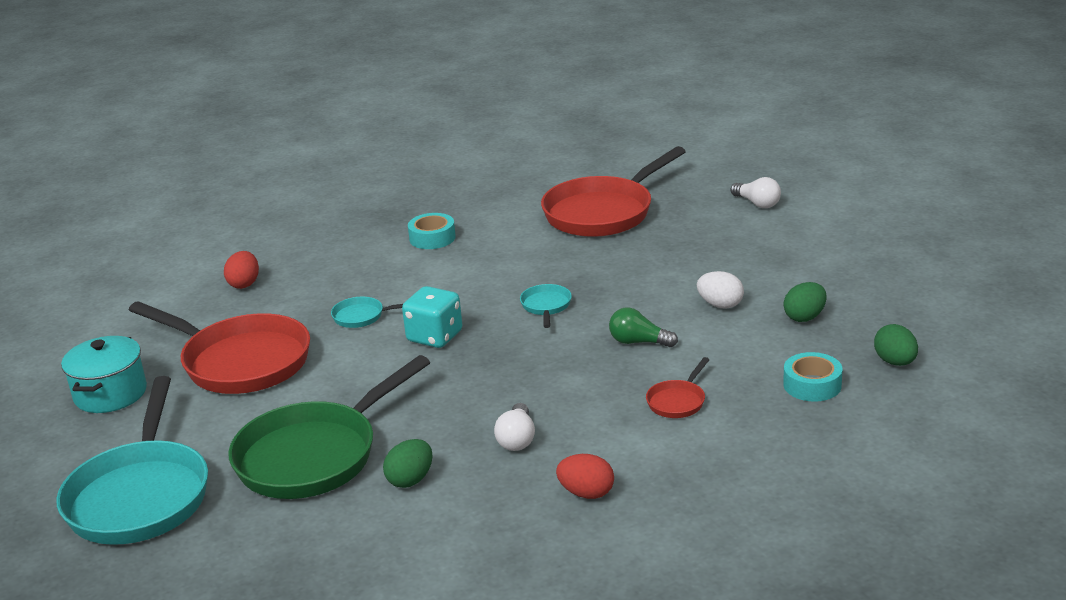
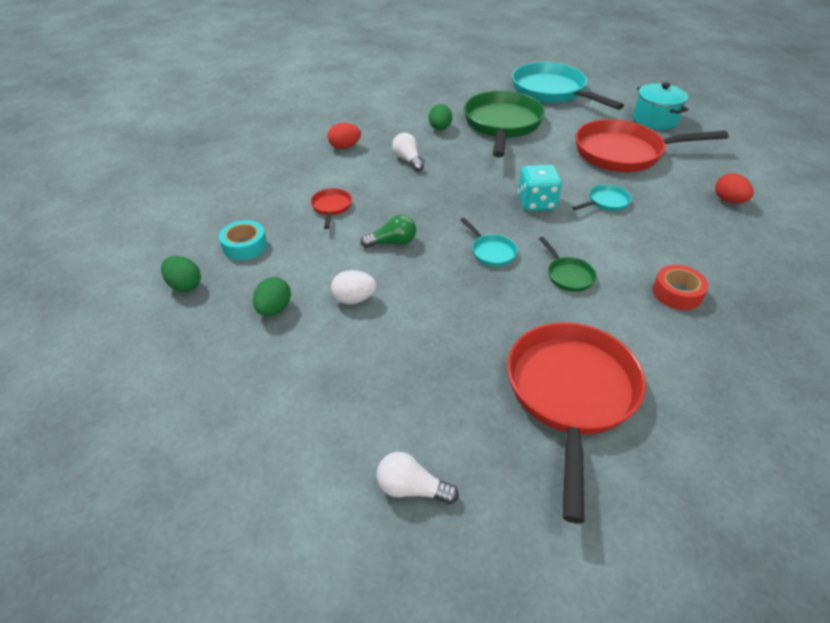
camera: 145 degrees right, 15 degrees up
(432, 238) = (677, 293): turquoise tape -> red tape
(501, 271) = (568, 275): none -> green pan

